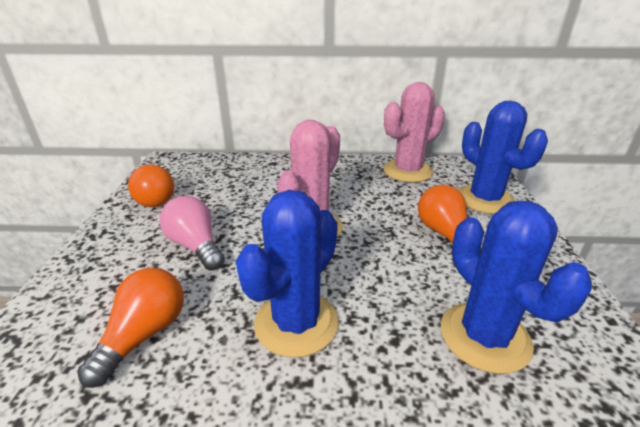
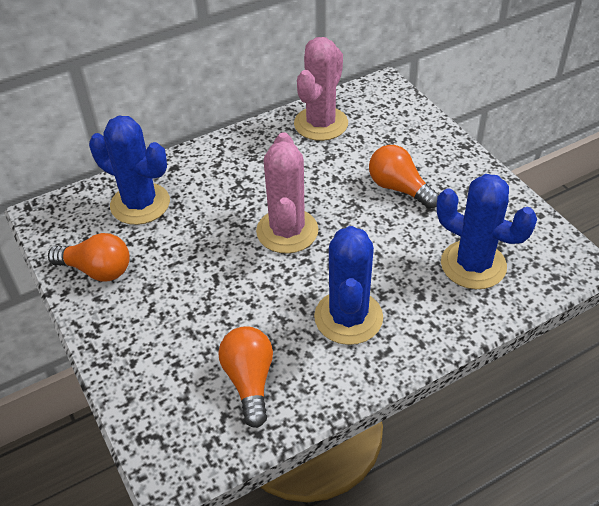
camera: 30 degrees left, 15 degrees up
(195, 246) = (204, 296): pink light bulb -> none
(485, 199) = (409, 133): blue cactus -> blue cactus (140, 204)

